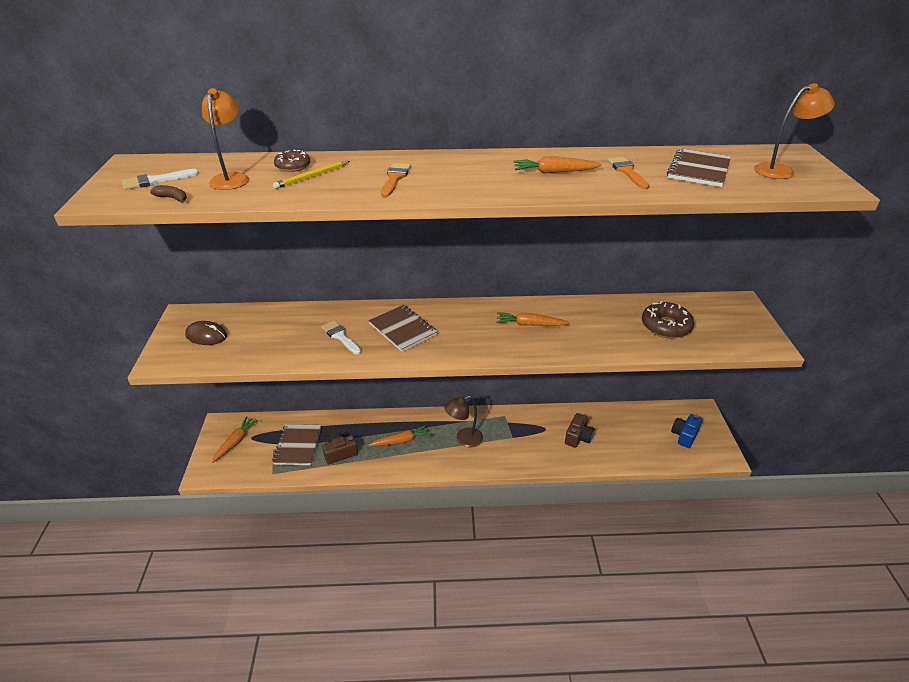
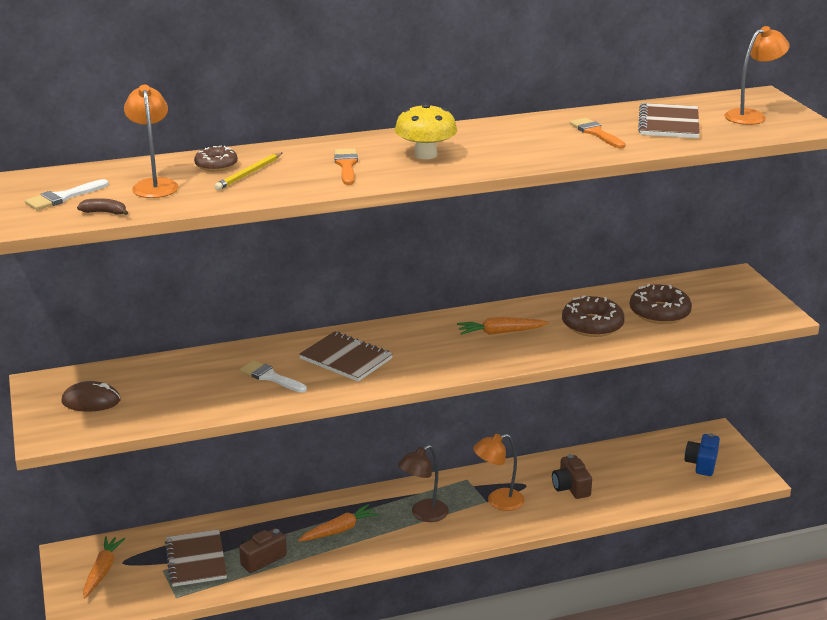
camera: 15 degrees left, 10 degrees down
(467, 176) = (425, 155): none -> yellow mushroom
(521, 439) = (498, 501): none -> orange lamp
(554, 172) = (518, 141): orange carrot -> none
(578, 437) = (571, 487): brown camera -> brown camera turned 150 degrees clockwise
(606, 329) = (592, 325): none -> brown donut

